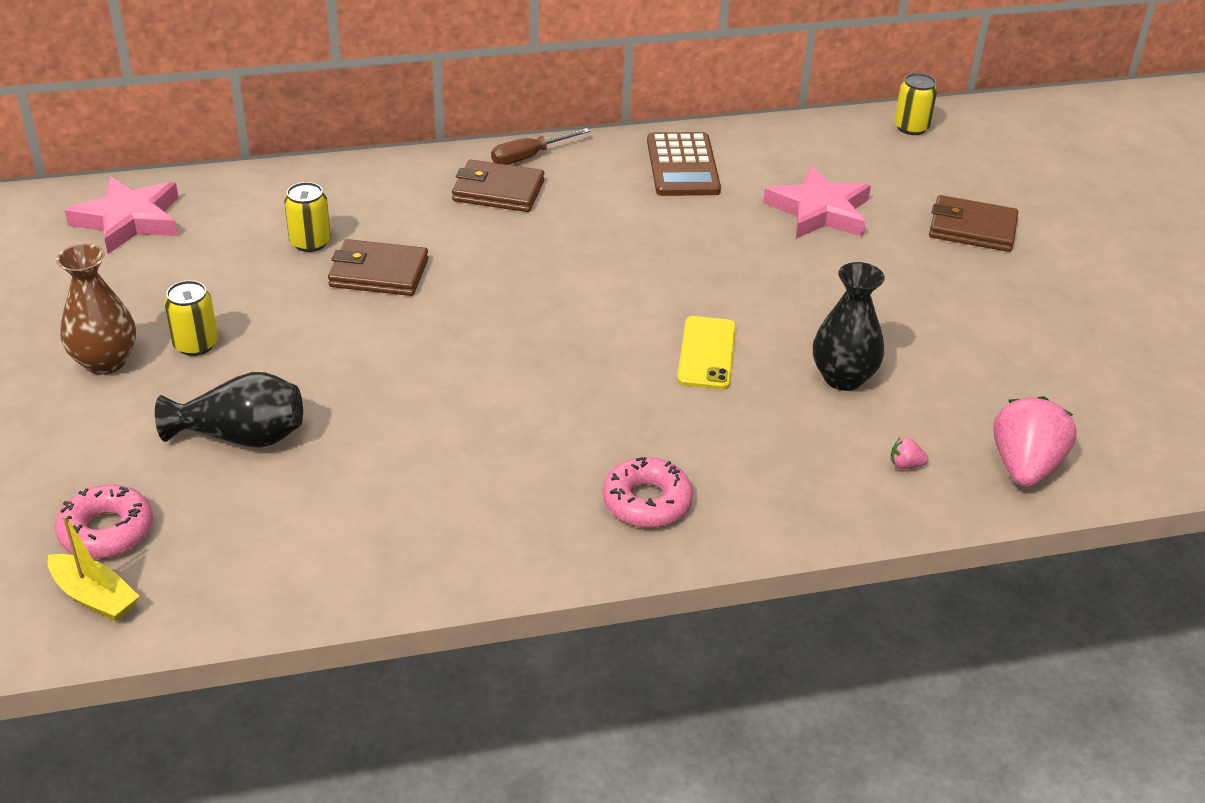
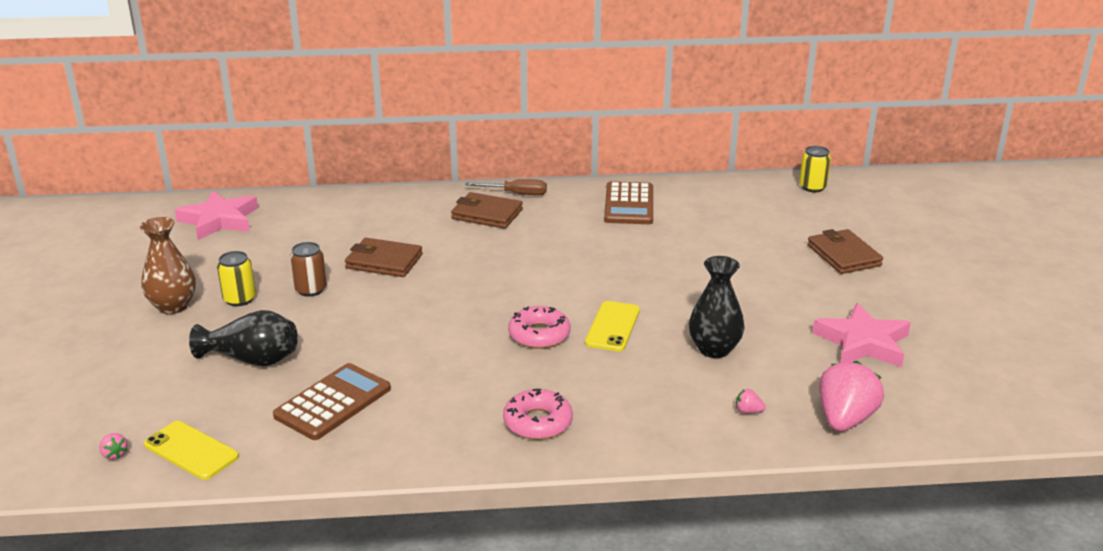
camera: 10 degrees right, 10 degrees down
(94, 597) = (114, 454): yellow boat -> pink strawberry
(106, 531) = (137, 413): pink donut -> pink donut (539, 335)
(199, 582) = (191, 451): none -> yellow phone
(290, 323) = (310, 289): none -> brown can
(310, 242) = (341, 240): yellow can -> none
(370, 494) = (333, 402): none -> brown calculator
(529, 157) = (516, 194): brown screwdriver -> brown screwdriver turned 150 degrees counterclockwise
(819, 211) = (726, 238): pink star -> pink star (863, 342)
(972, 229) = (843, 255): brown wallet -> brown wallet turned 45 degrees clockwise

